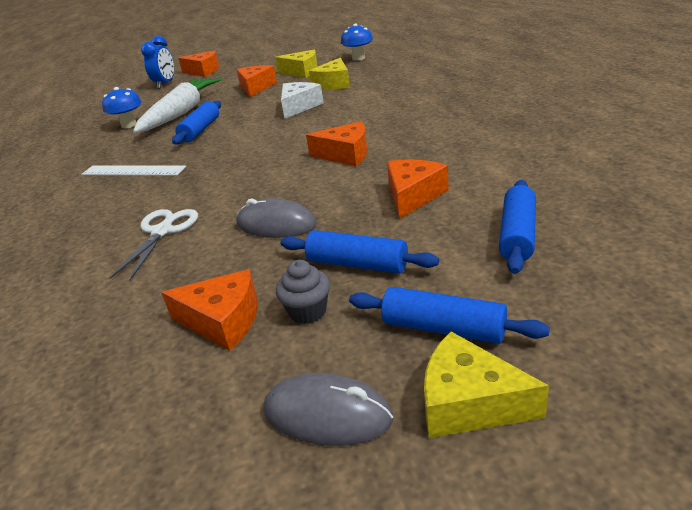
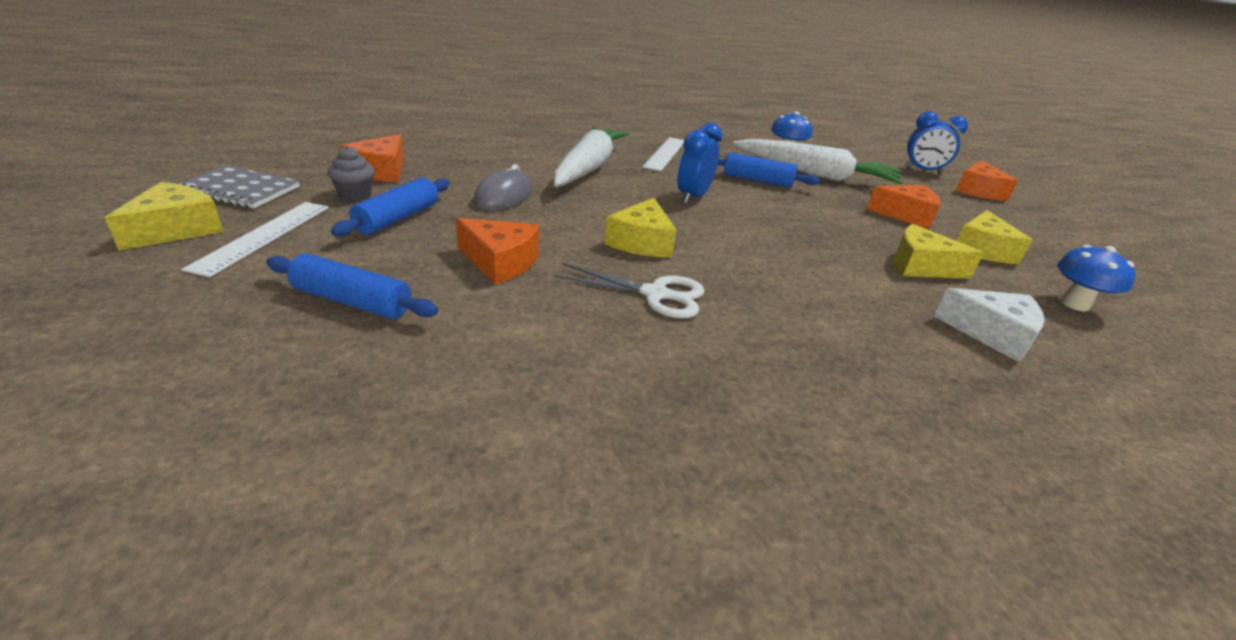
camera: 85 degrees right, 0 degrees up
(162, 231) = (534, 160): white scissors -> white scissors (656, 294)
(184, 199) = (588, 168): none -> white carrot
(248, 148) = (692, 197): none -> blue clock
(299, 107) = (820, 233): white cheese -> white cheese (992, 334)
(327, 414) = (240, 189): grey mouse -> grey notebook
(346, 154) = (641, 242): orange cheese -> yellow cheese
(443, 328) = (263, 236): blue rolling pin -> white ruler

